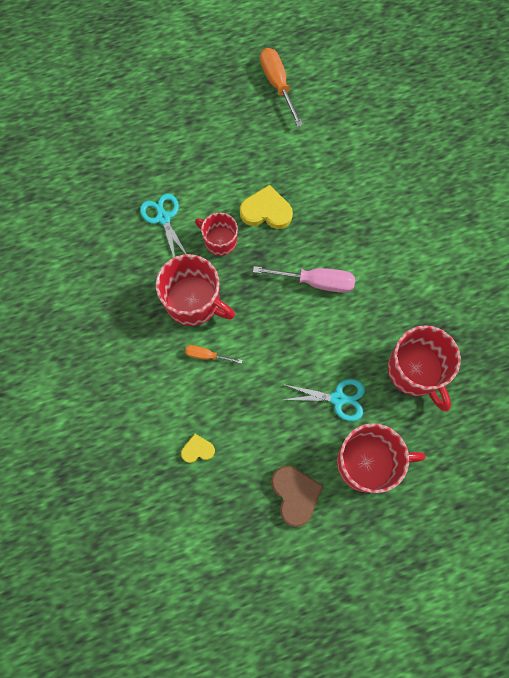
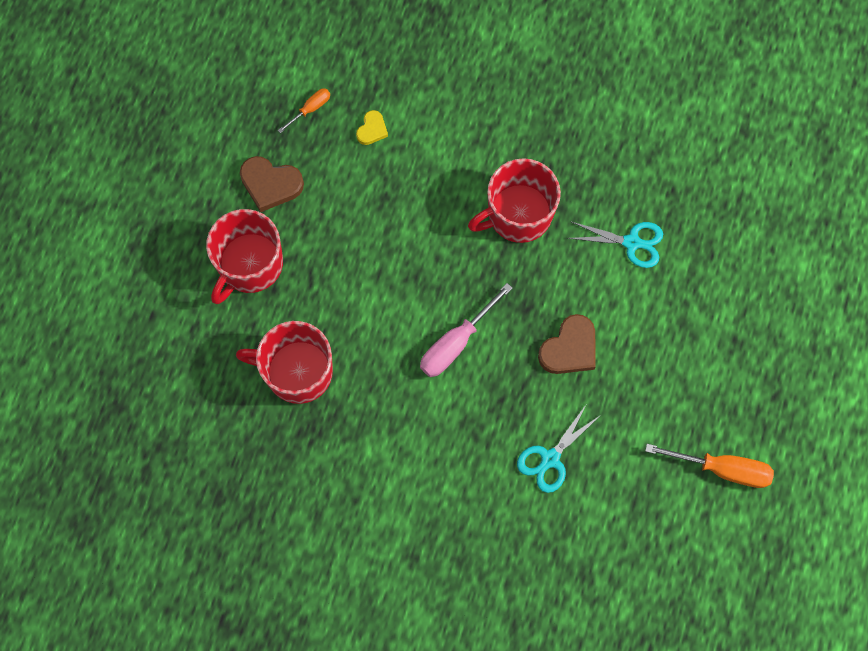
camera: 125 degrees right, 0 degrees up
(207, 355) = (454, 192): orange screwdriver -> orange screwdriver (310, 109)
(220, 241) = (567, 280): red mug -> none
(266, 211) = (569, 348): yellow heart -> brown heart
(338, 398) = (326, 281): turquoise scissors -> turquoise scissors (550, 458)

